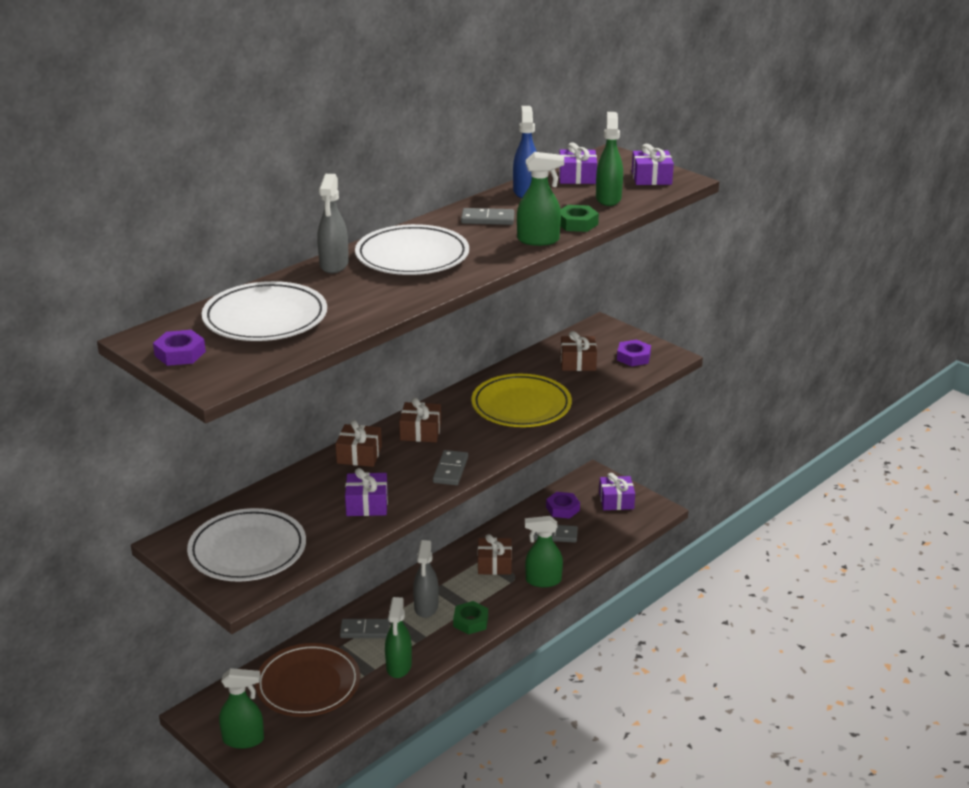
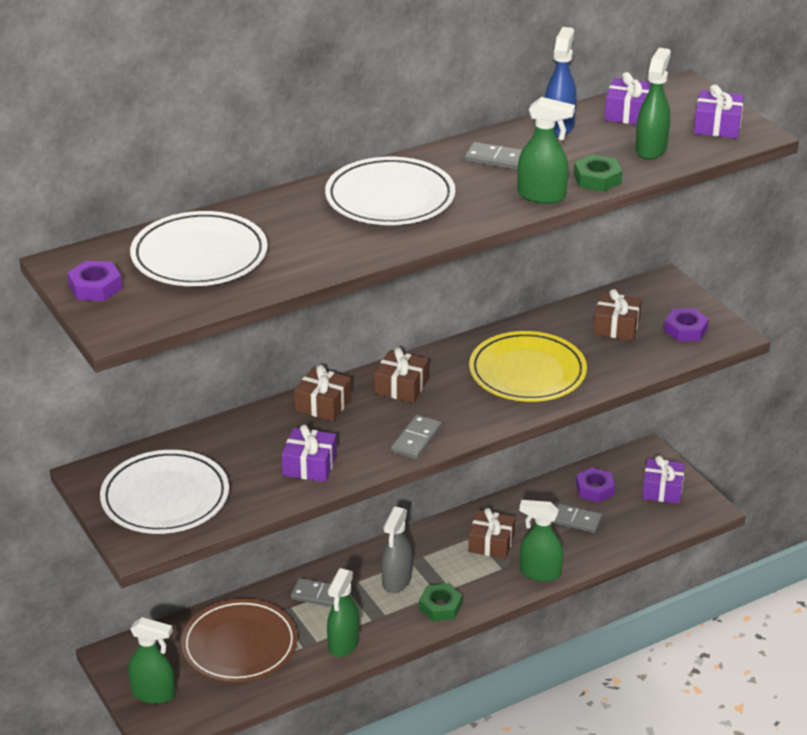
camera: 15 degrees right, 5 degrees up
(334, 265) = (300, 198): grey spray bottle -> none

